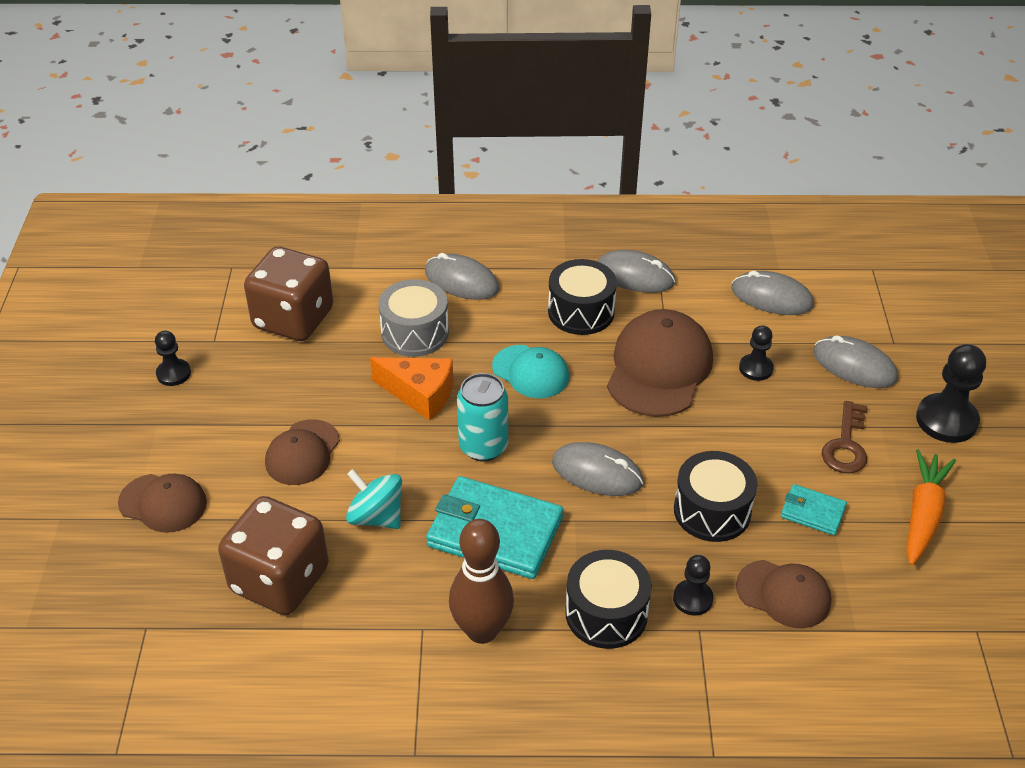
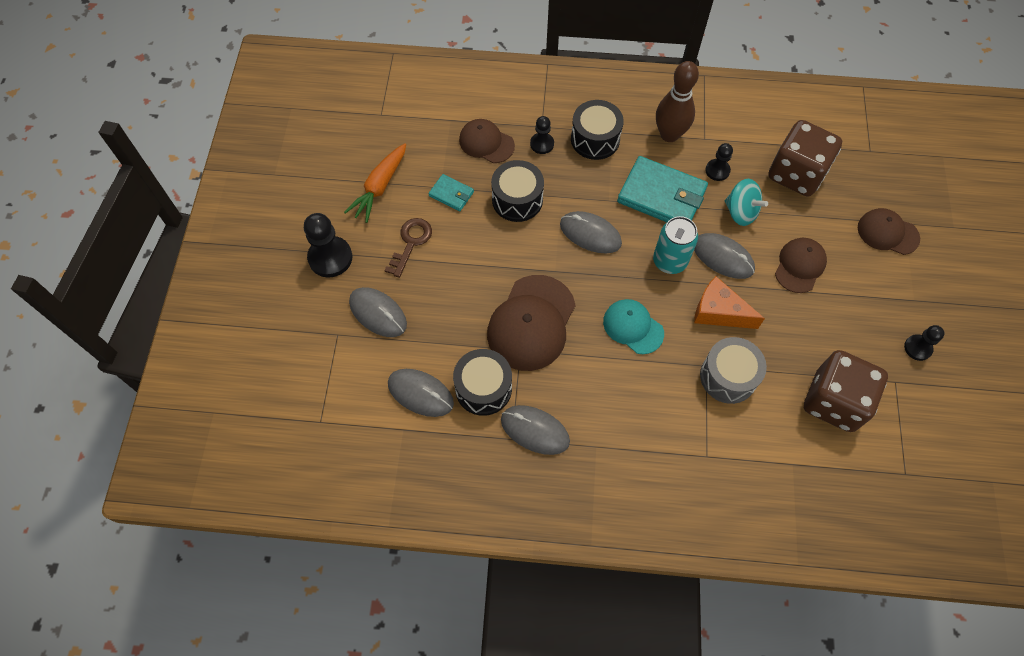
camera: 175 degrees left, 20 degrees up
(461, 281) = (691, 436): grey mouse -> grey mouse (723, 257)
(581, 312) = (587, 389): black drum -> black drum (483, 388)
(756, 368) = (455, 316): black pawn -> black pawn (717, 170)

